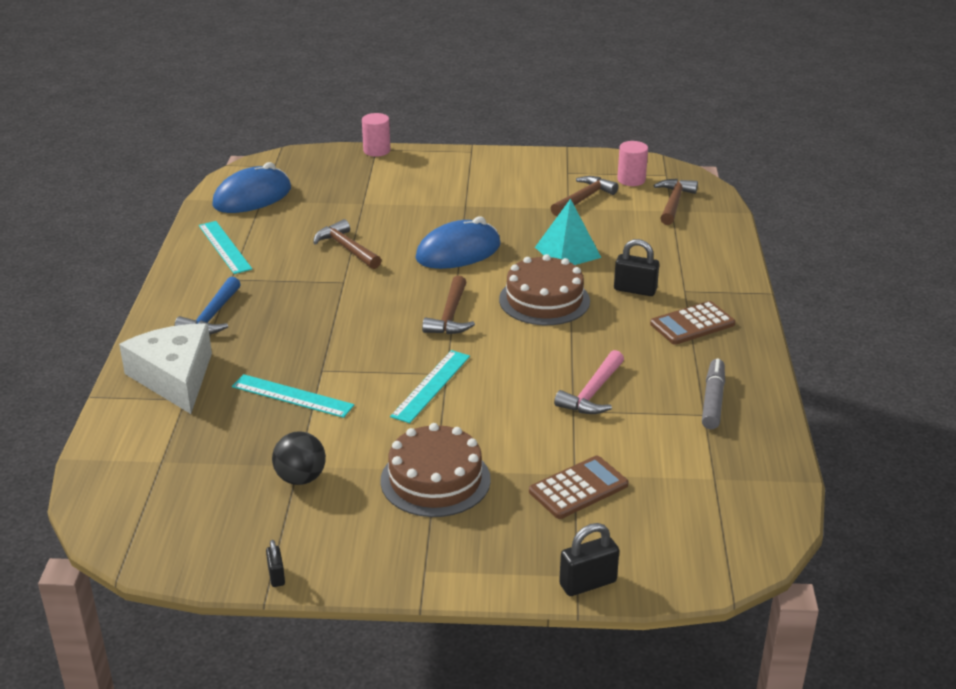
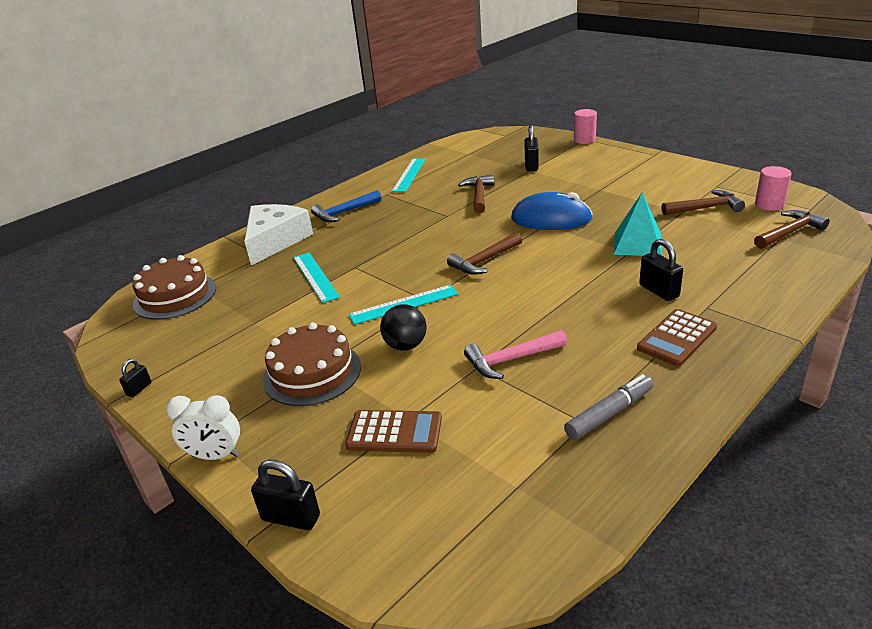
camera: 45 degrees right, 0 degrees up
(252, 197) = (466, 150): blue mouse -> none
(300, 478) = (243, 331): black ball -> black ball (405, 345)
(358, 197) = (531, 166): none -> black padlock
(454, 581) = (215, 456): none -> white clock
(544, 300) = (570, 273): brown cake -> brown cake (175, 296)
(692, 324) = (677, 338): brown calculator -> brown calculator turned 60 degrees counterclockwise

